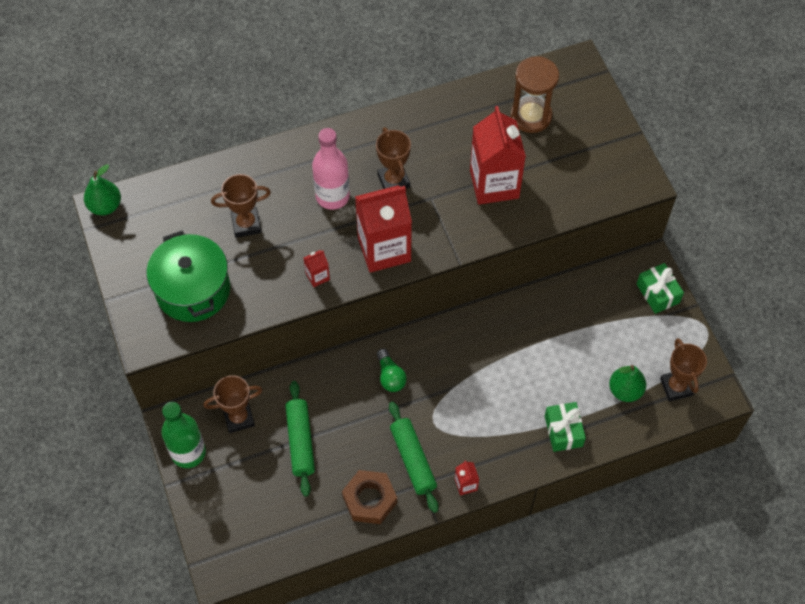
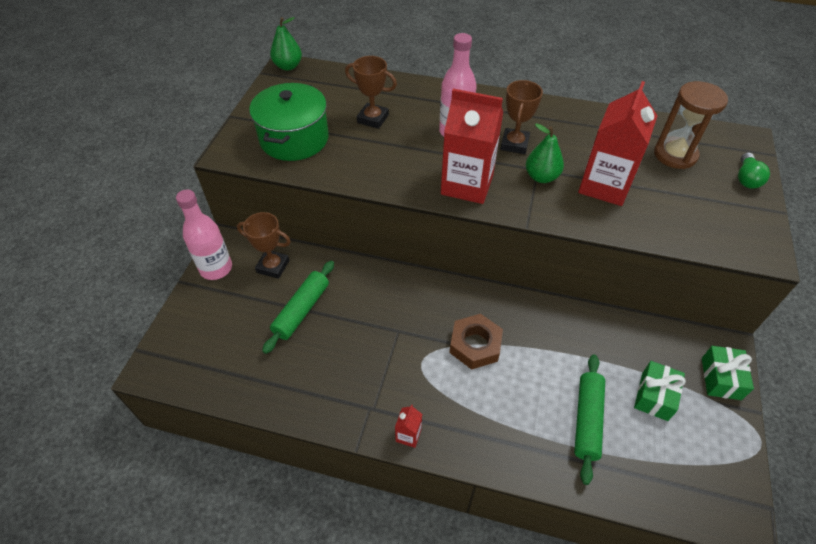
camera: 35 degrees right, 10 degrees down
(188, 452) = (216, 268): green bottle -> pink bottle
(317, 276) = (395, 176): red carton -> none
(369, 499) = (315, 391): brown nut -> brown nut (475, 345)
(390, 376) = (414, 305): green light bulb -> green light bulb (746, 178)
(413, 460) = (378, 382): green rolling pin -> green rolling pin (587, 420)
(563, 431) = (539, 447): green gift -> green gift (654, 396)
(625, 390) = (631, 448): green pear -> green pear (541, 177)
(676, 387) = (693, 480): brown trophy -> none

